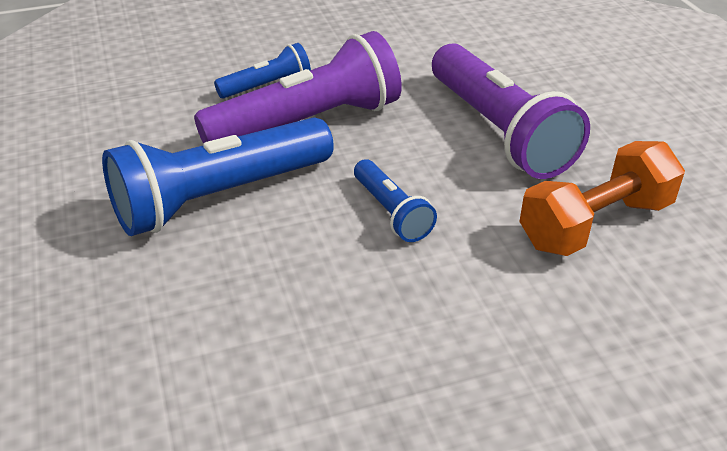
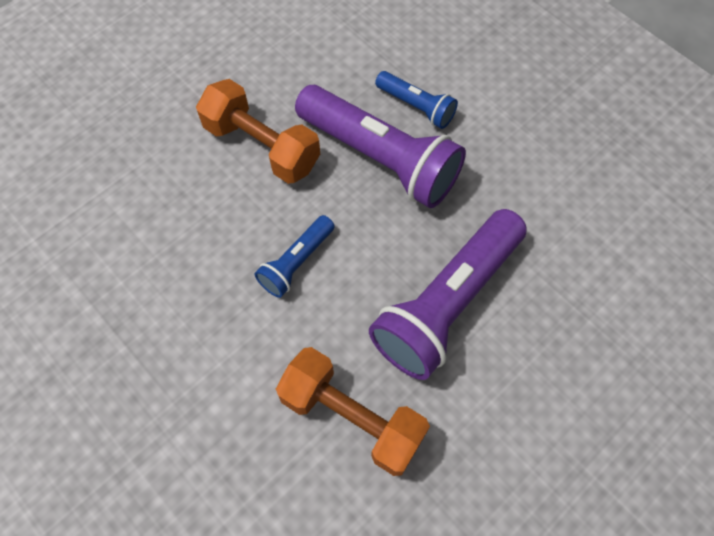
camera: 65 degrees right, 25 degrees up
(219, 197) = (262, 146): blue flashlight -> orange dumbbell

